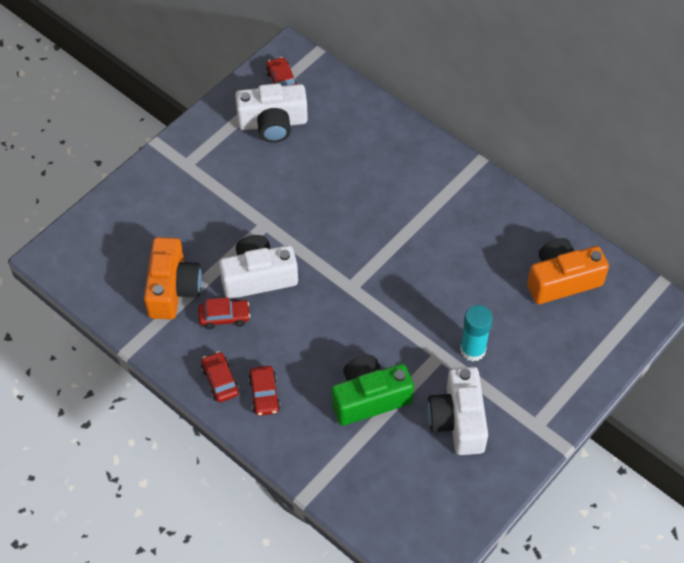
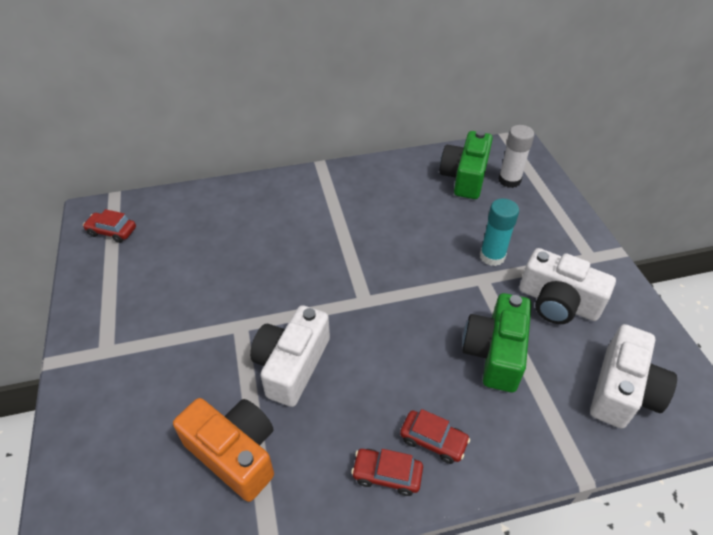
camera: 55 degrees left, 10 degrees down
(224, 317) = (312, 423): red car -> none
(273, 123) = (144, 260): white camera -> white camera (622, 390)
(562, 280) = (465, 177): orange camera -> green camera
(589, 318) = (509, 180): none -> white glue stick

